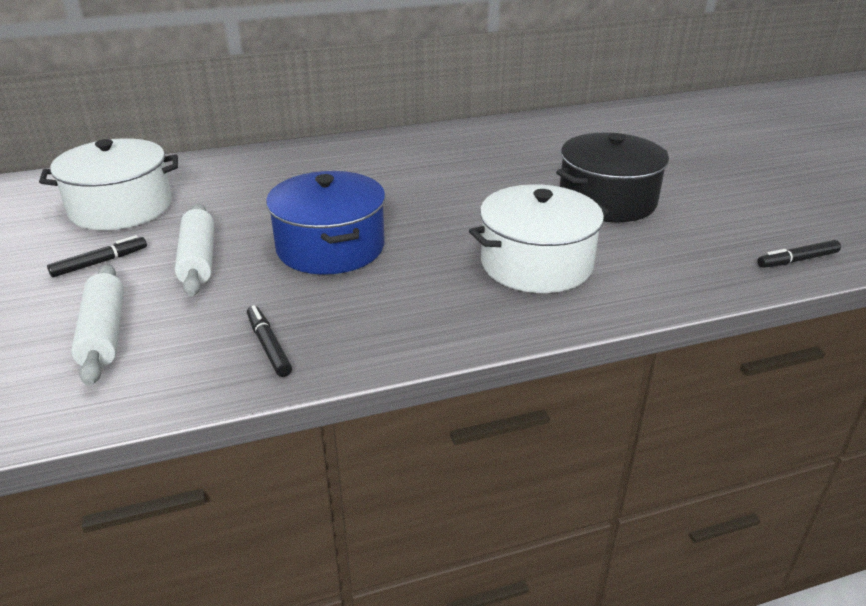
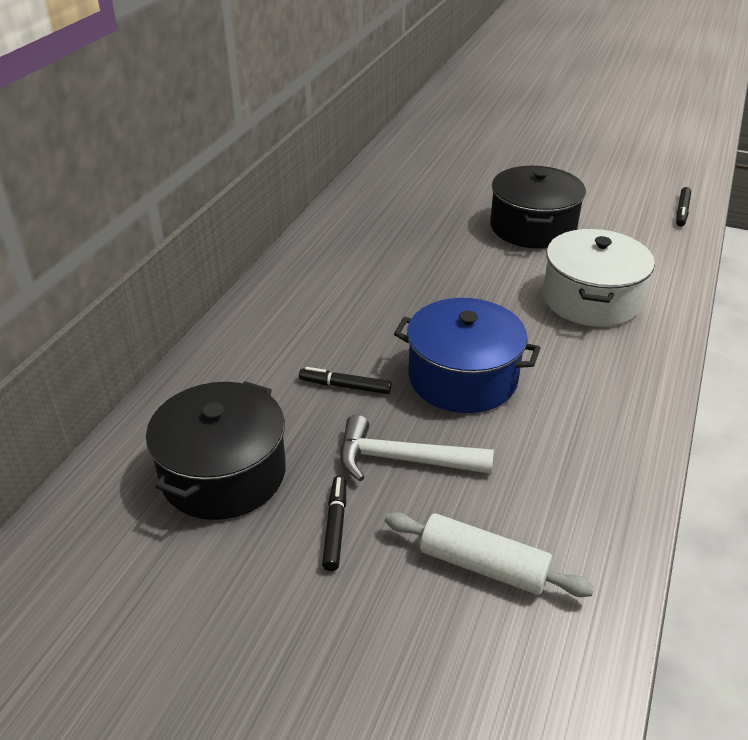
camera: 50 degrees left, 5 degrees up
(121, 208) = (223, 473): white pot -> black pot
(198, 260) = (402, 459): white rolling pin -> white hammer
(268, 346) = (591, 473): black marker -> black marker (345, 386)

